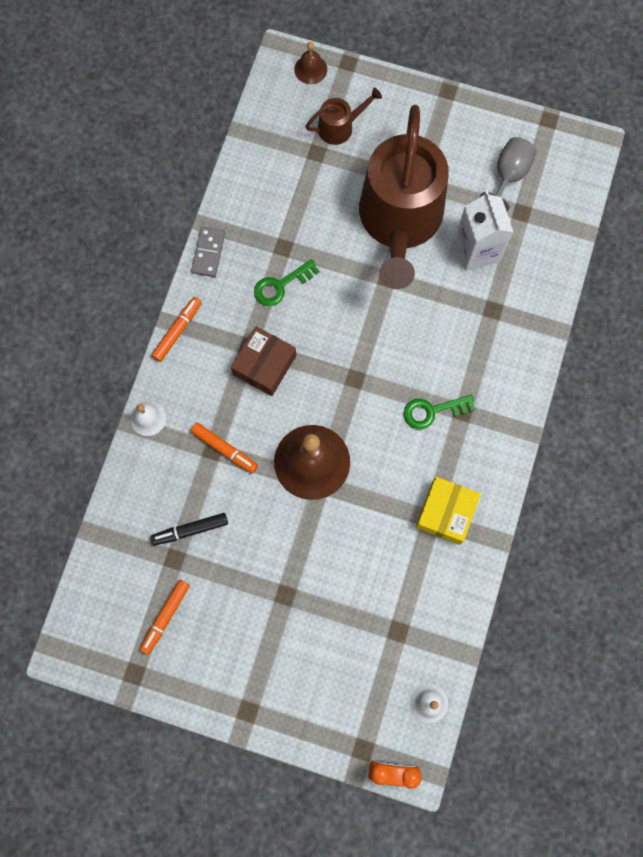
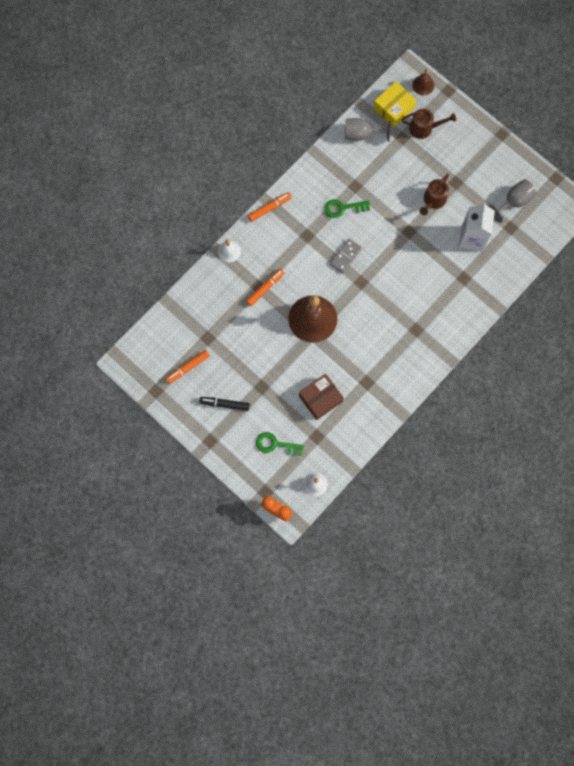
camera: 25 degrees right, 0 degrees up
(190, 530) = (224, 326): black marker -> black marker (225, 404)
(208, 253) = (309, 170): grey domino -> grey domino (345, 256)
(224, 449) = (265, 288): orange marker -> orange marker turned 105 degrees counterclockwise
(258, 172) = (361, 134): none -> grey goblet
(264, 365) = (311, 250): brown box -> brown box (320, 398)
(400, 220) = (433, 200): brown watering can -> brown watering can, size x0.41
(432, 411) = (398, 321): green key -> green key (275, 444)
(446, 512) = (377, 383): yellow box -> yellow box (393, 108)

